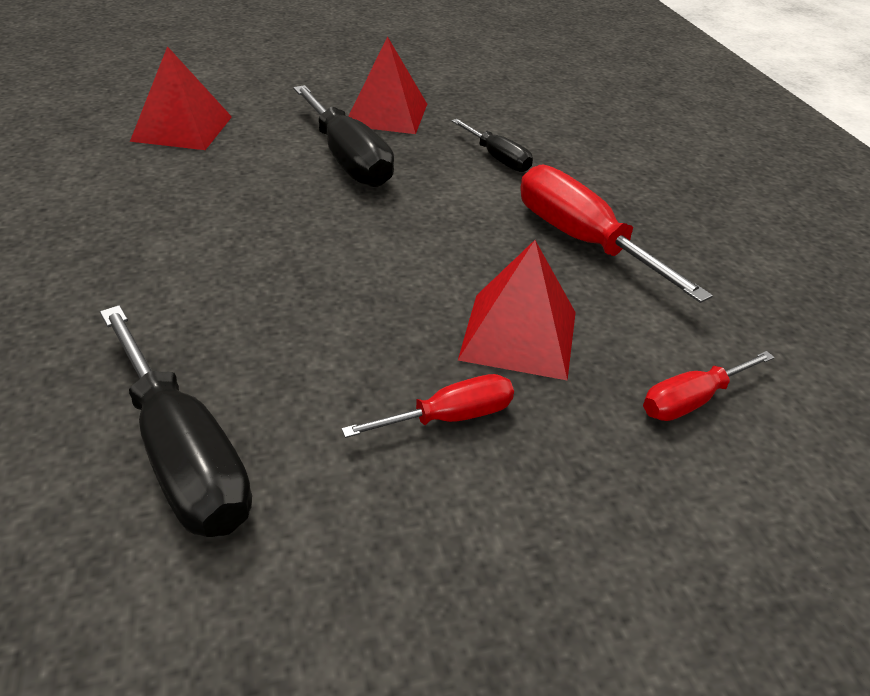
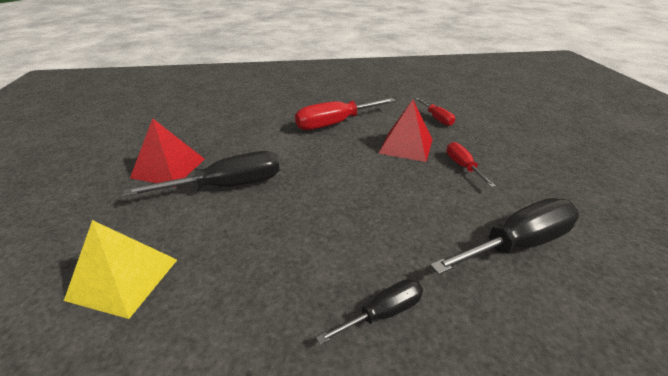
camera: 80 degrees left, 5 degrees down
(182, 128) = (124, 279): red pyramid -> yellow pyramid
(497, 158) = (249, 135): black screwdriver -> black screwdriver (383, 313)

